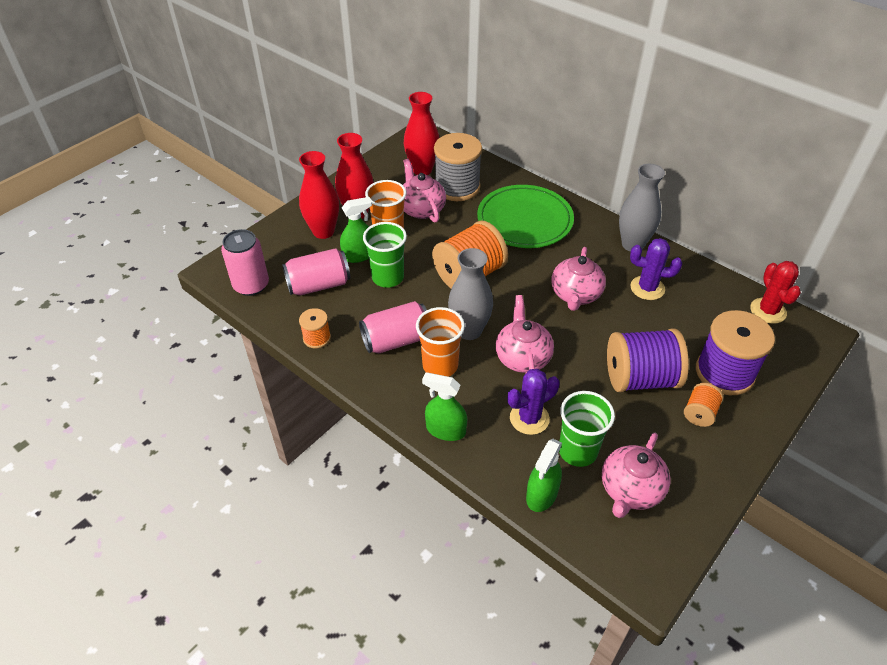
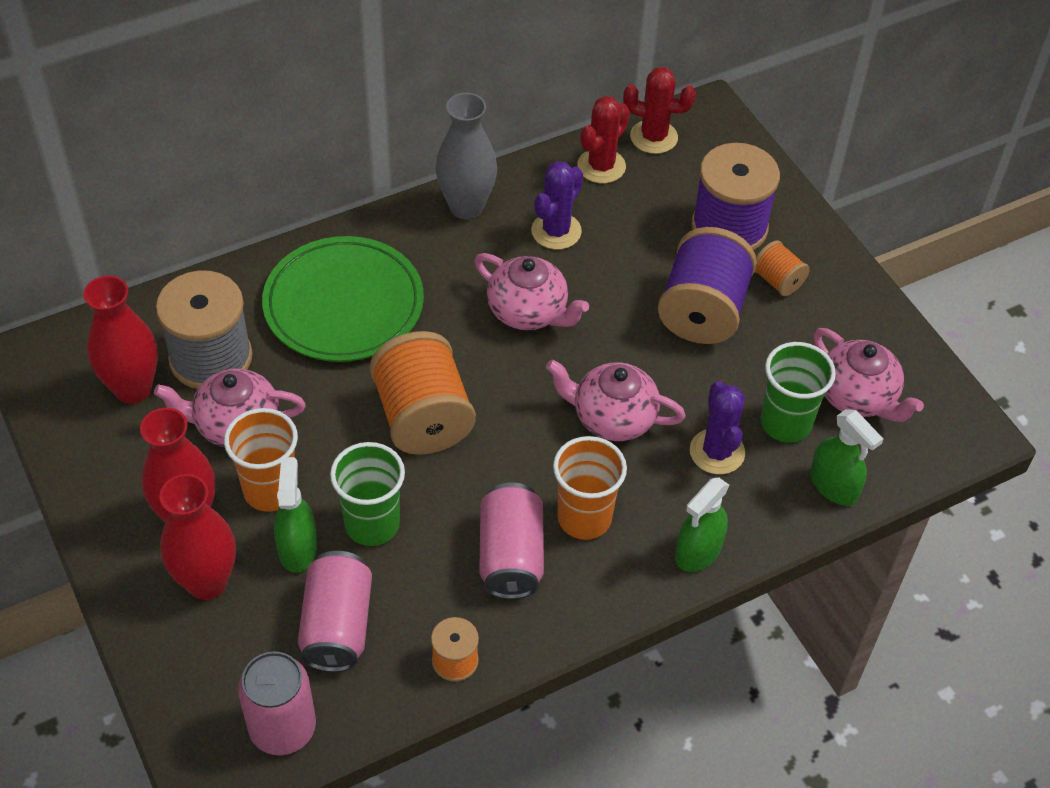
camera: 70 degrees left, 5 degrees up
(469, 331) = (535, 459): grey vase -> none
(718, 293) = (601, 166): none -> red cactus

